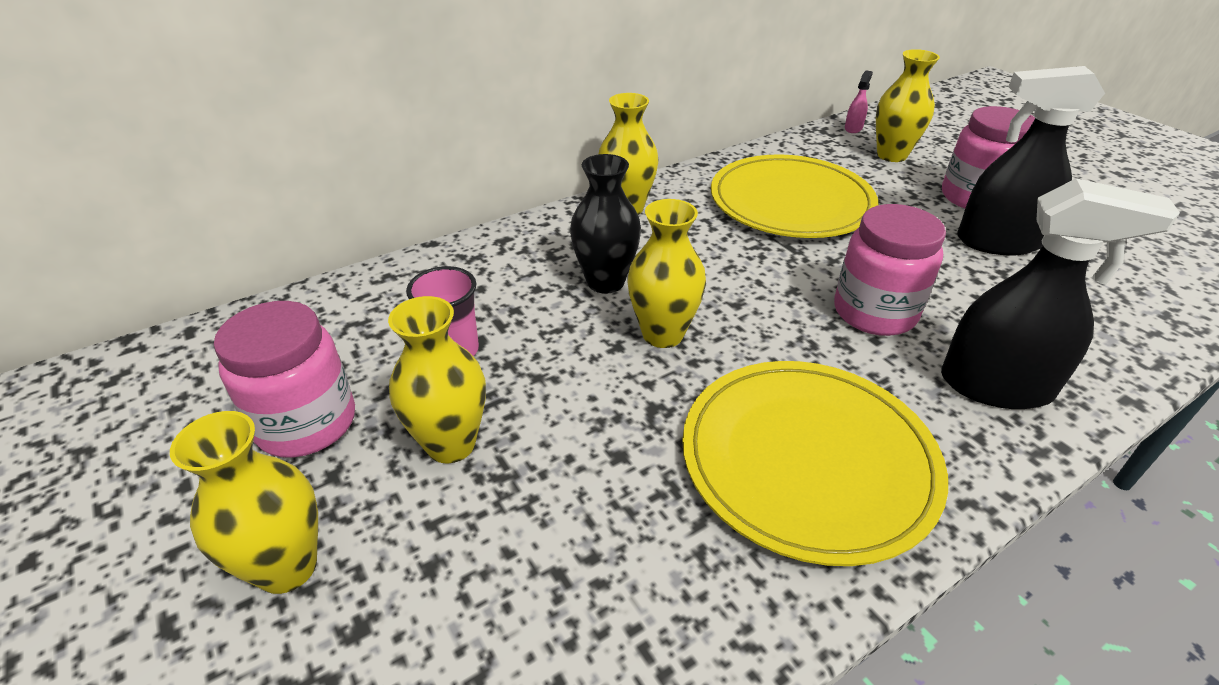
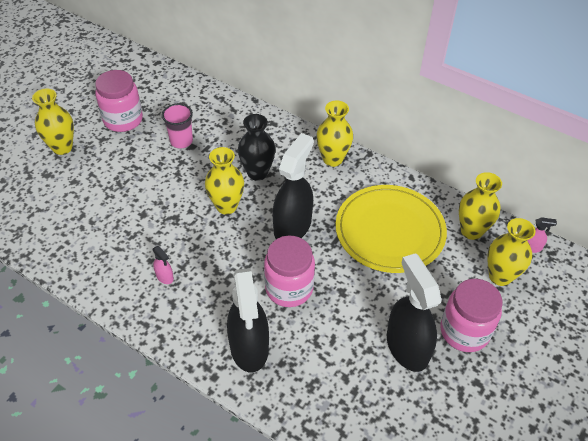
camera: 65 degrees right, 10 degrees up
(451, 444) = (129, 163): yellow vase -> yellow vase (471, 231)
(744, 277) = (292, 226): none -> black spray bottle
(807, 460) = (165, 277): yellow plate -> pink spray bottle

